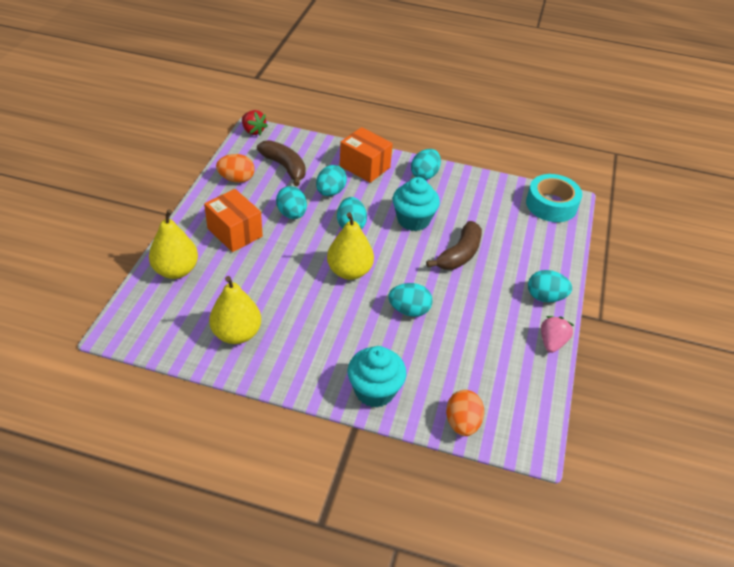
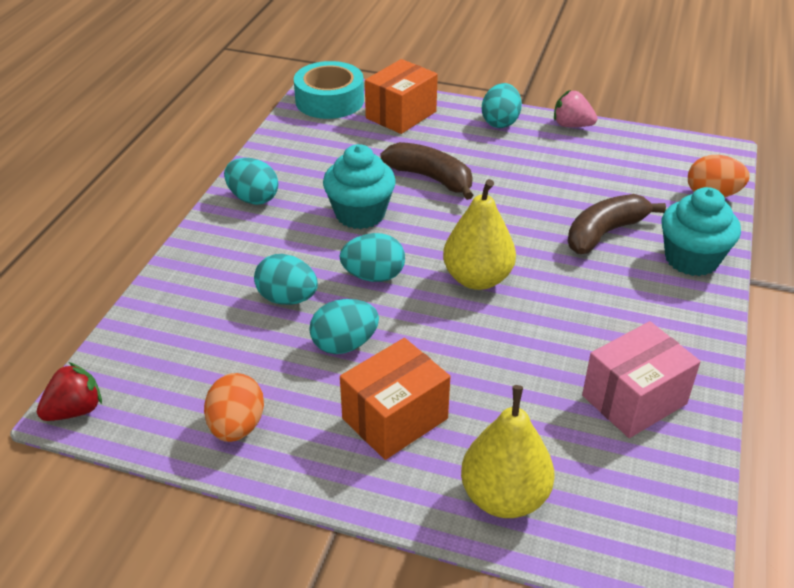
camera: 85 degrees left, 5 degrees down
(237, 334) = (634, 400): yellow pear -> pink box
(284, 167) = (208, 358): brown banana -> brown banana (604, 233)
(365, 167) = (223, 259): orange box -> orange box (401, 115)
(409, 310) = (545, 225): turquoise egg -> none

